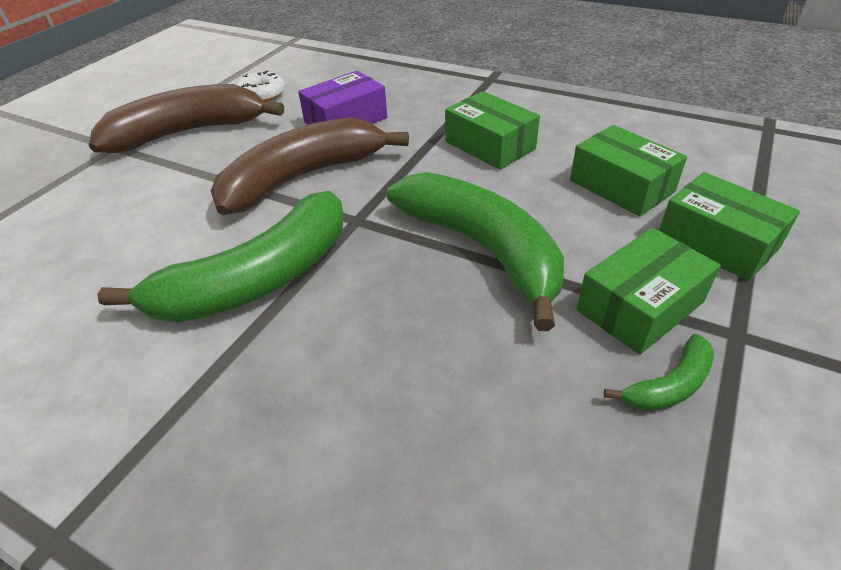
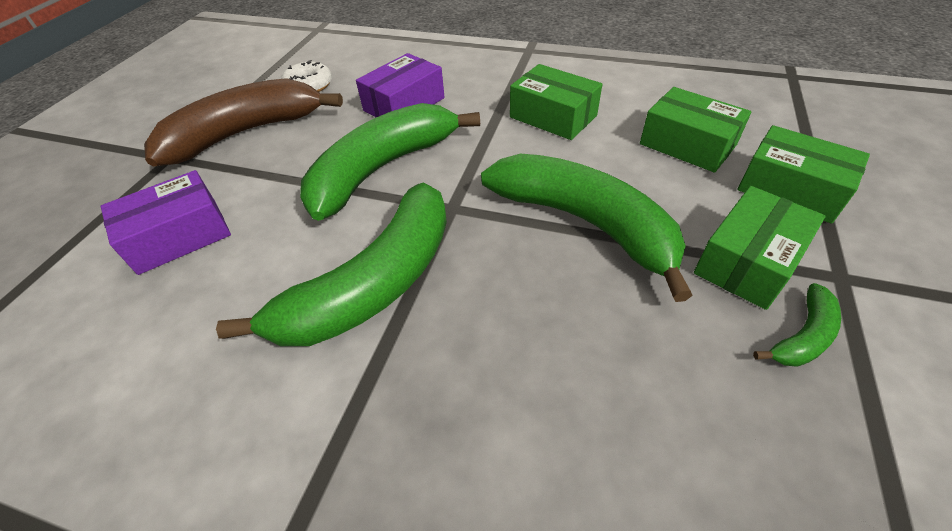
camera: 10 degrees left, 5 degrees up
(100, 216) = (179, 236): none -> purple box
(304, 177) = (383, 169): brown banana -> green banana

